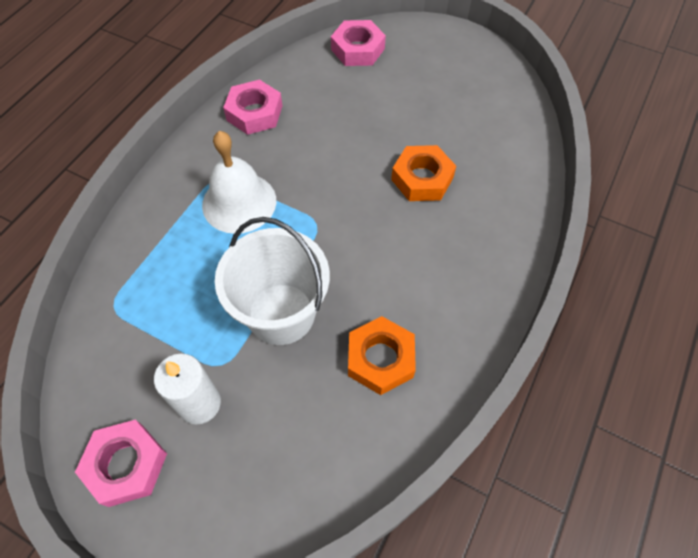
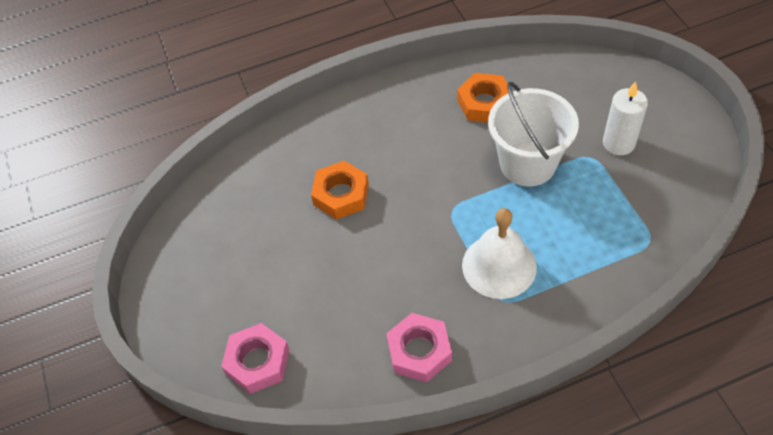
camera: 135 degrees left, 5 degrees down
(126, 465) = (684, 137): pink nut -> none

